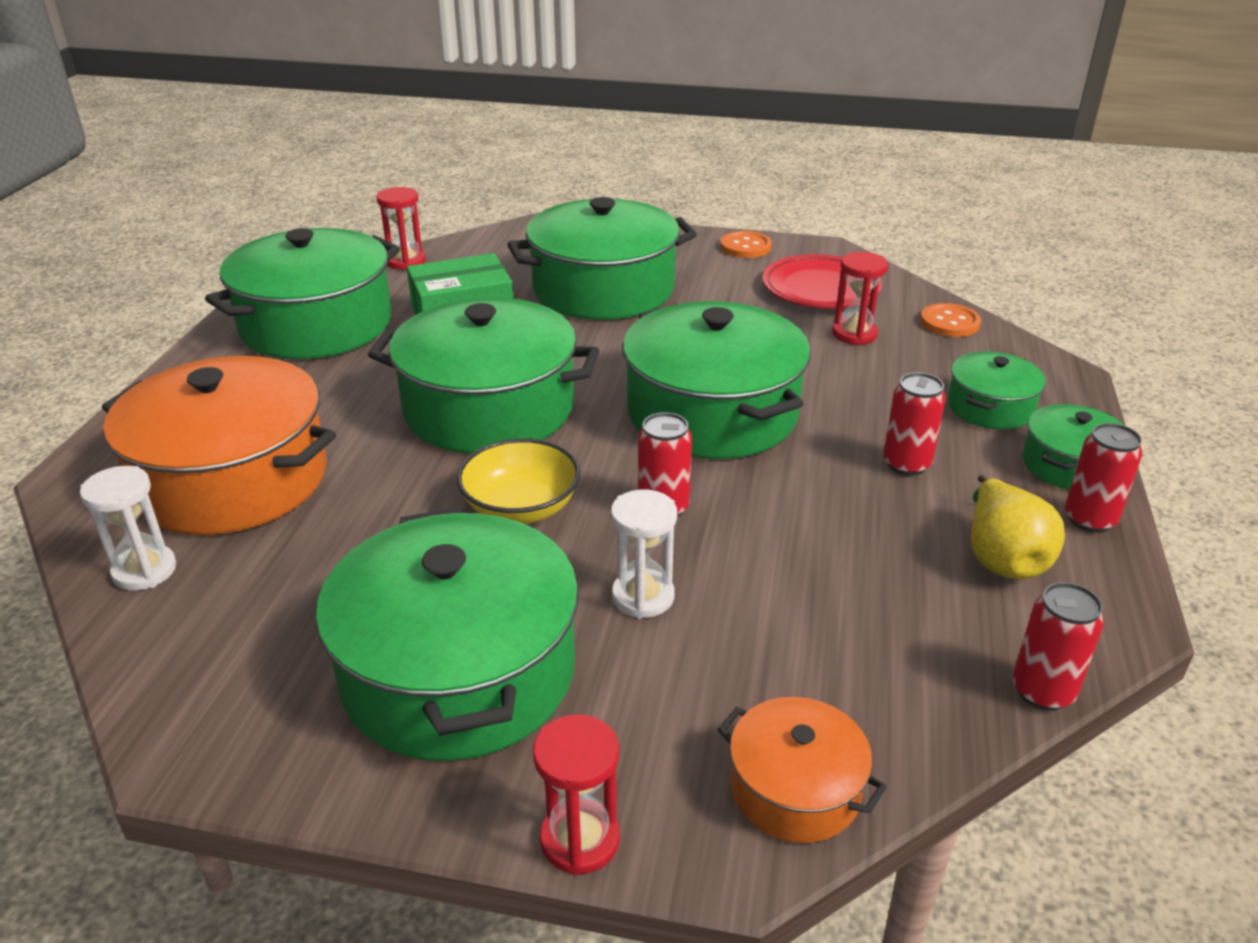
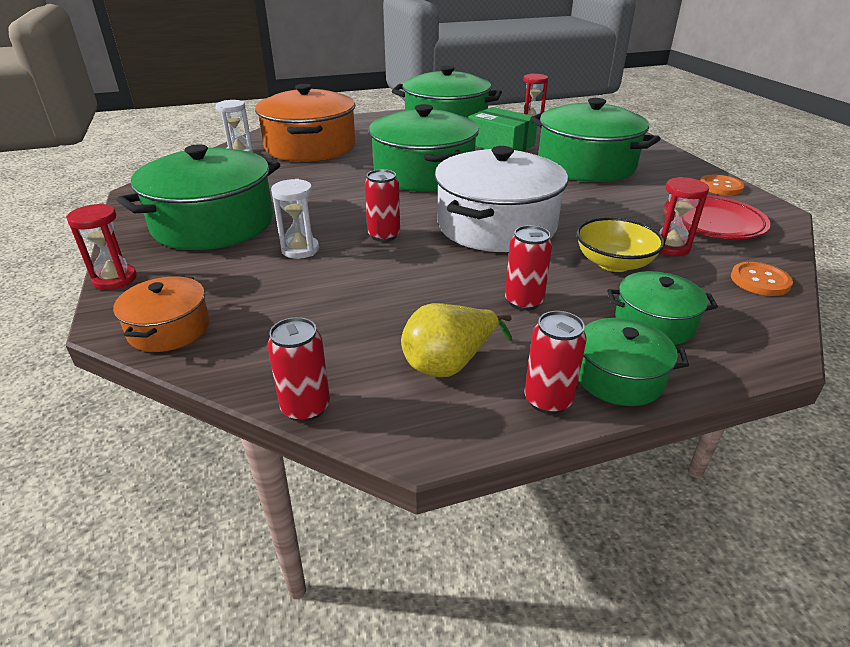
camera: 60 degrees right, 0 degrees up
(521, 508) = (347, 203): yellow bowl -> yellow bowl (614, 263)
(712, 413) = (496, 225): green pot -> white pot

